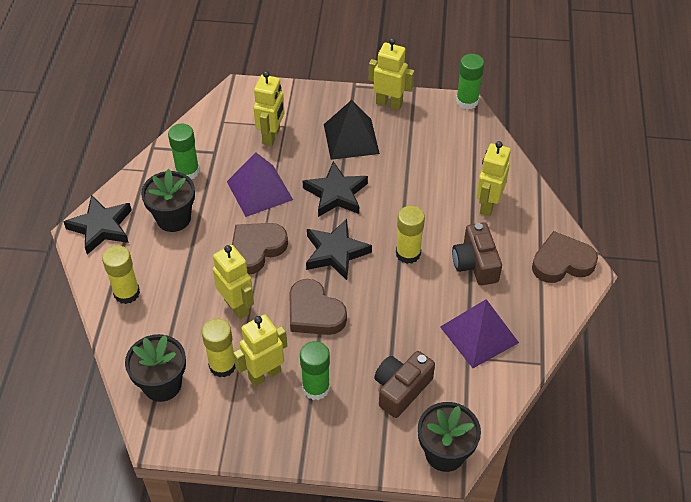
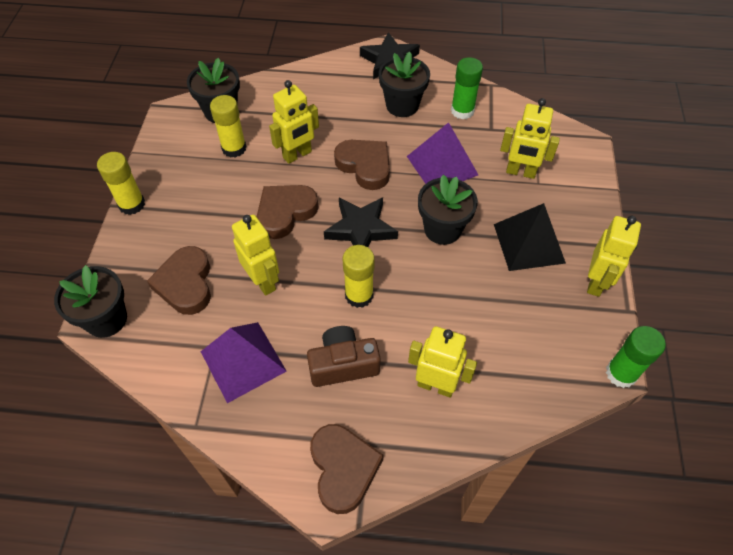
camera: 90 degrees right, 5 degrees up
(127, 293) = (317, 83): yellow glue stick -> yellow glue stick (132, 204)
(264, 374) = (220, 177): yellow robot -> yellow robot (263, 281)
(316, 388) = (199, 215): green glue stick -> none
(336, 194) = (442, 229): black star -> black flower pot
(401, 389) = (186, 284): brown camera -> brown heart

